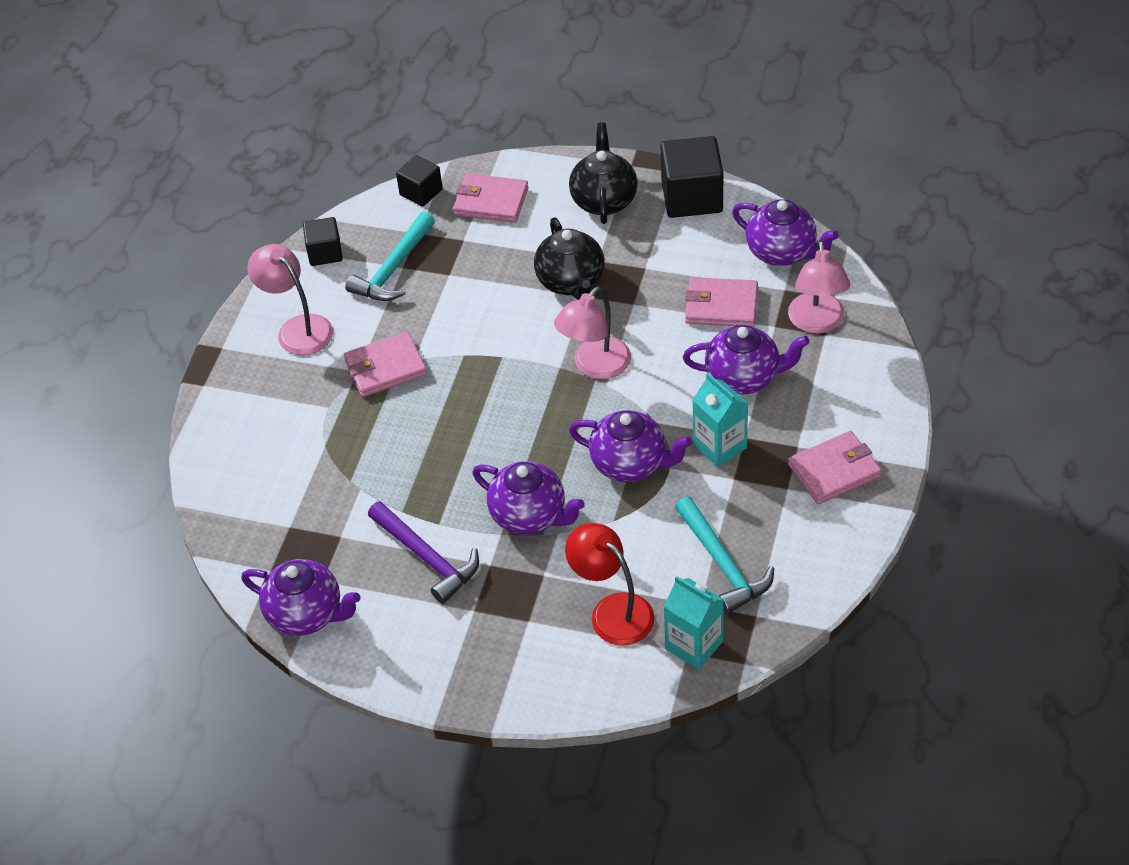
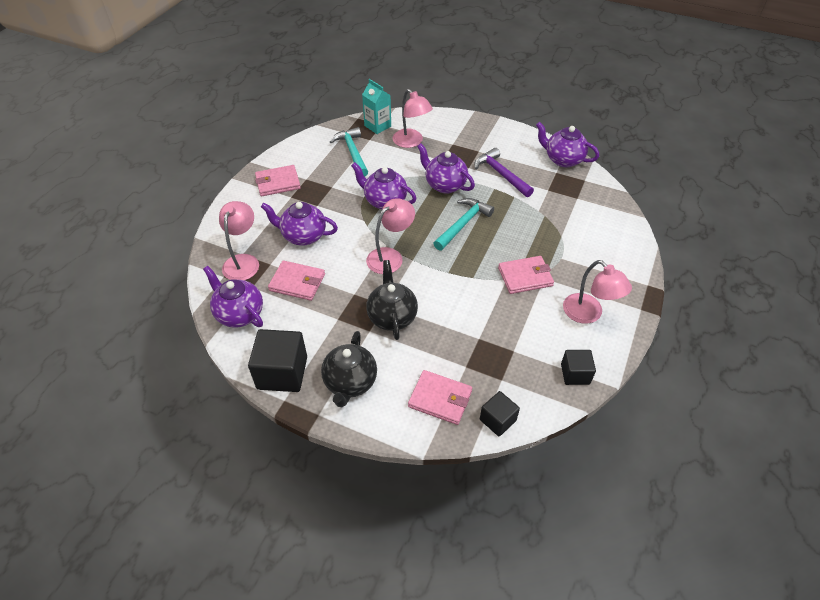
camera: 175 degrees left, 0 degrees up
(394, 269) = (520, 350): turquoise hammer -> turquoise hammer (463, 224)
(612, 611) = (411, 142): red lamp -> pink lamp
(719, 446) = (332, 202): turquoise carton -> none

